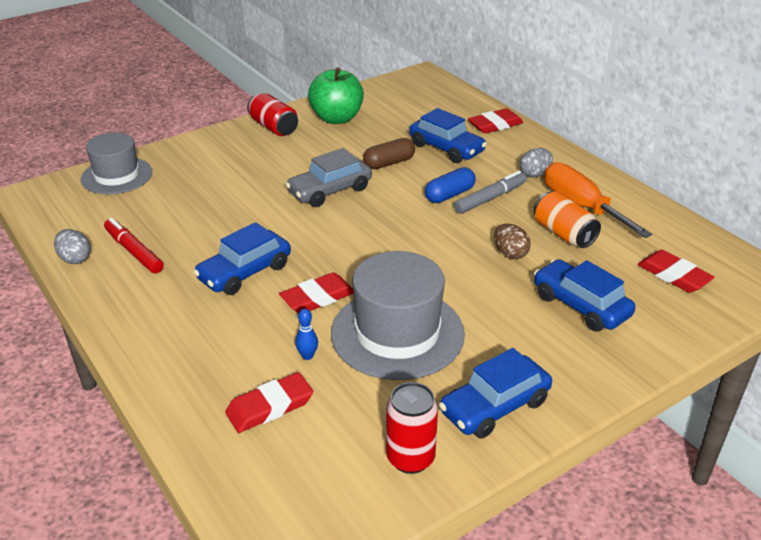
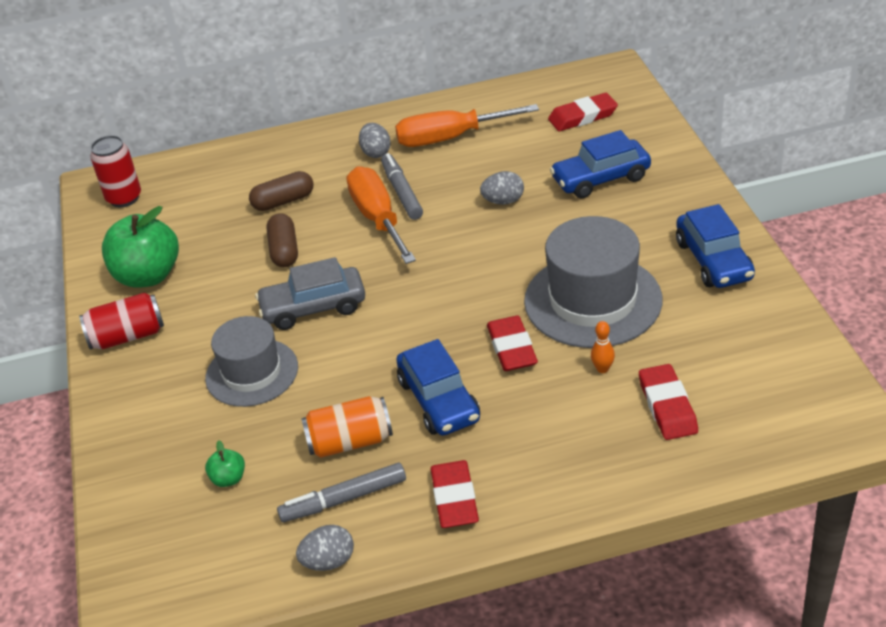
camera: 65 degrees left, 5 degrees up
(117, 176) = (144, 510): grey hat -> grey hat (252, 372)
(134, 251) = (344, 499): red marker -> grey marker
(148, 199) = (228, 479): none -> green apple
(307, 356) = (602, 369): blue bowling pin -> orange bowling pin
(330, 191) = (313, 308): grey car -> grey car turned 90 degrees clockwise
(410, 458) = (760, 323): red can -> red can (124, 198)
(446, 148) = (283, 201): blue car -> brown capsule
(449, 195) = (378, 218): blue capsule -> orange screwdriver
(495, 125) = (259, 155): red eraser -> red eraser (454, 498)
(510, 253) = (503, 201): brown egg -> grey egg
(563, 233) = (489, 160): orange can -> orange can (350, 441)

